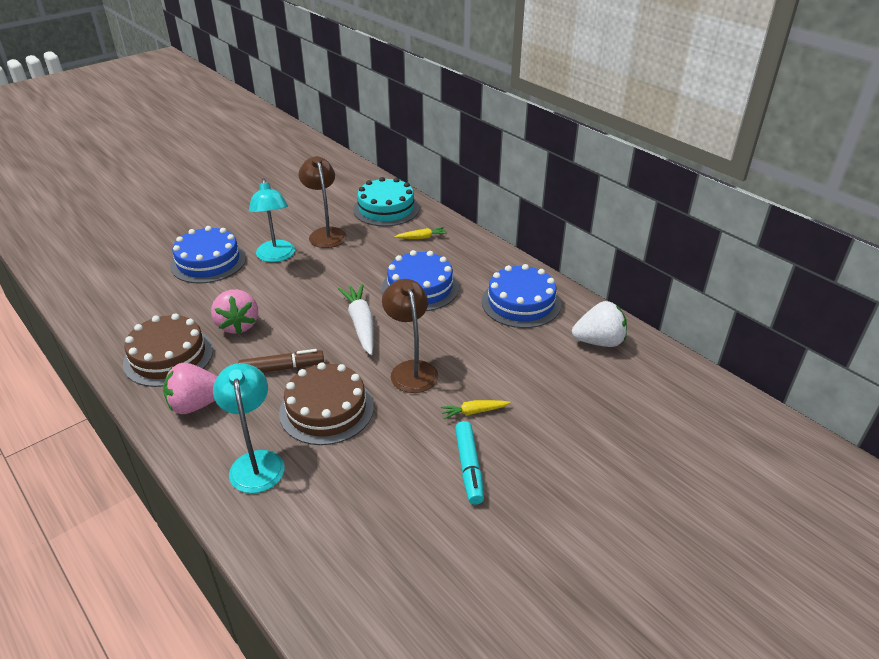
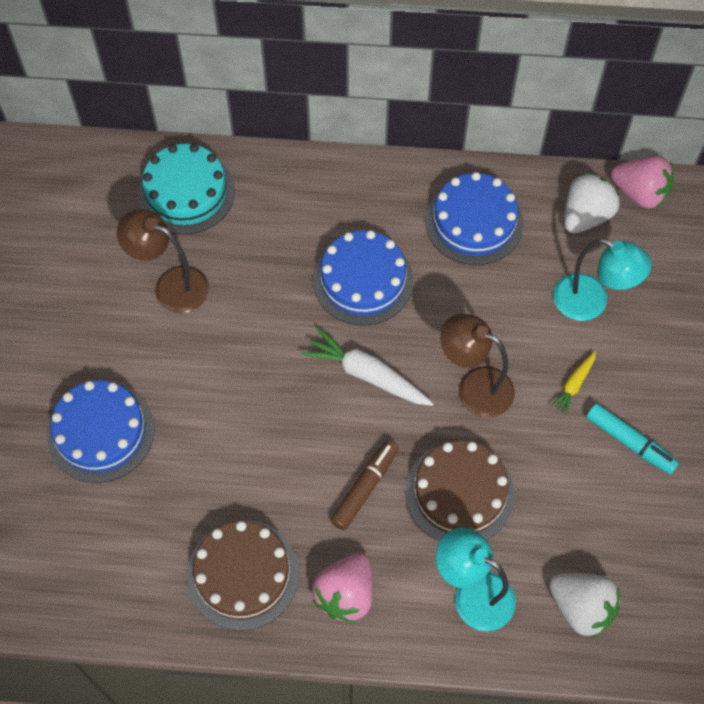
camera: 45 degrees left, 25 degrees up
(238, 325) = (254, 480): pink strawberry -> pink strawberry (639, 193)
(276, 256) = (164, 362): turquoise lamp -> turquoise lamp (591, 303)
(304, 527) = (581, 608): none -> white strawberry
(421, 237) = (279, 208): yellow carrot -> none

